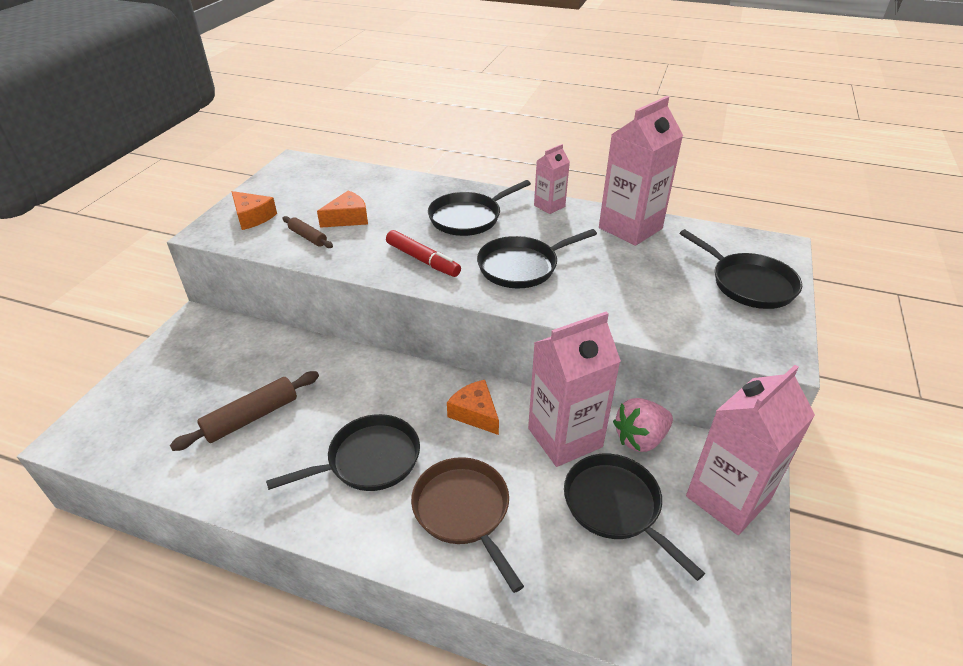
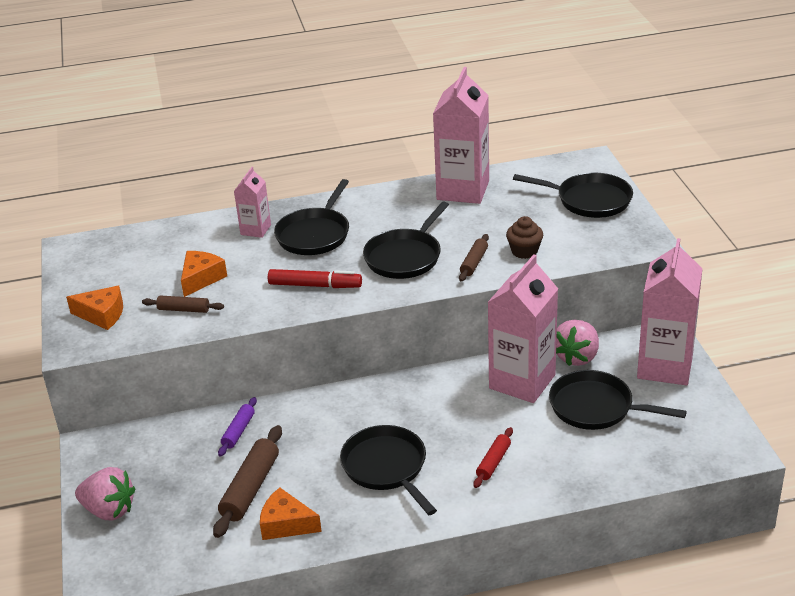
camera: 30 degrees left, 5 degrees down
(146, 379) = (109, 510): none -> pink strawberry
(296, 361) = (238, 431): none -> purple rolling pin
(369, 460) = (386, 467): black pan -> black pan turned 60 degrees counterclockwise
(464, 511) = (493, 462): brown pan -> red rolling pin
(475, 413) = (437, 397): orange cheese -> orange cheese (286, 524)
(549, 206) = (376, 196): pink carton -> pink carton (255, 230)
(578, 298) = (474, 262): none -> brown rolling pin
(637, 307) = (524, 251): none -> brown cupcake

